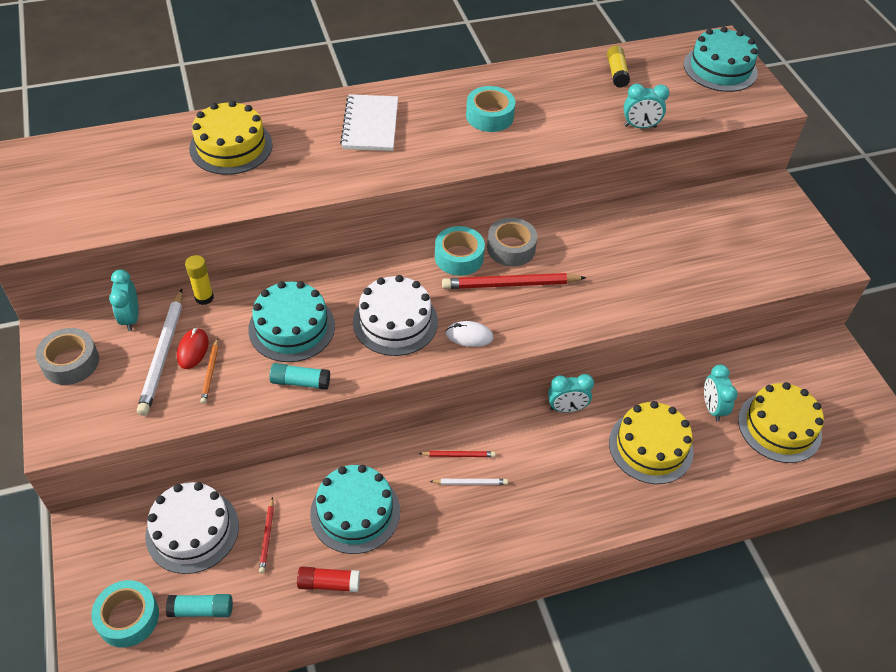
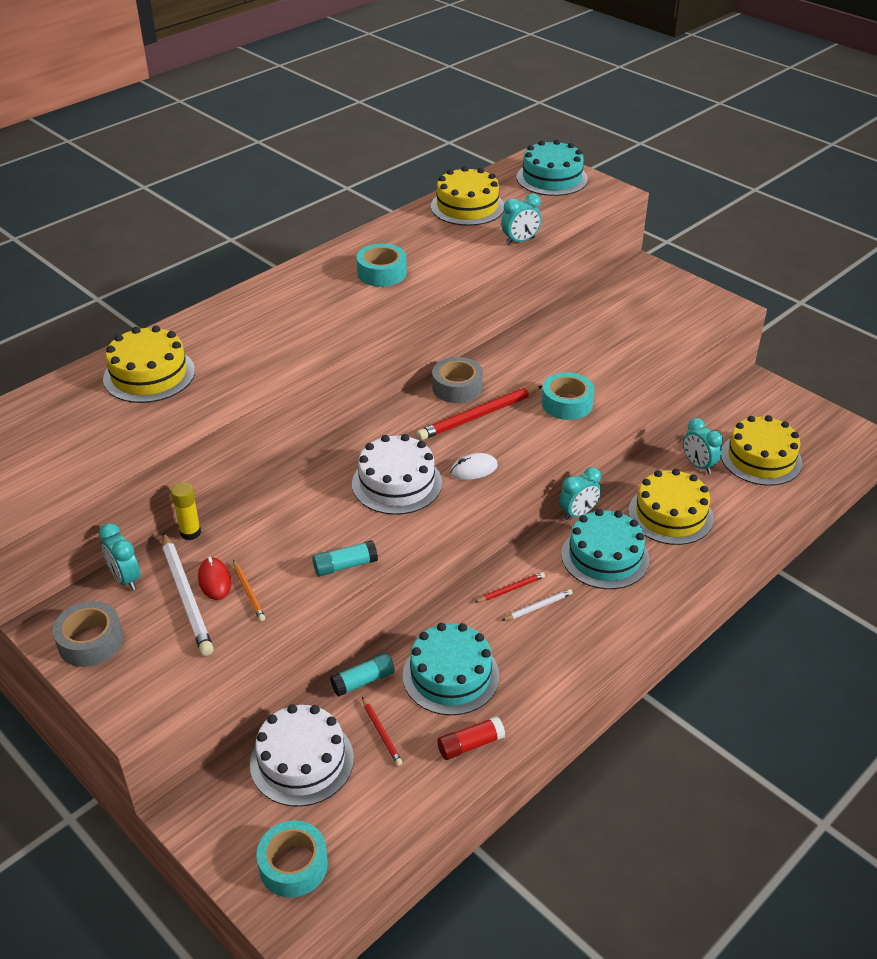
camera: 25 degrees left, 10 degrees down
(201, 610) = (363, 823): turquoise glue stick -> turquoise glue stick (363, 681)
(291, 327) = (300, 524): turquoise cake -> turquoise cake (605, 557)
(370, 125) = (275, 314): white notebook -> none
(459, 257) = (415, 411): turquoise tape -> turquoise tape (567, 403)
(616, 73) = (467, 207): yellow glue stick -> yellow cake

